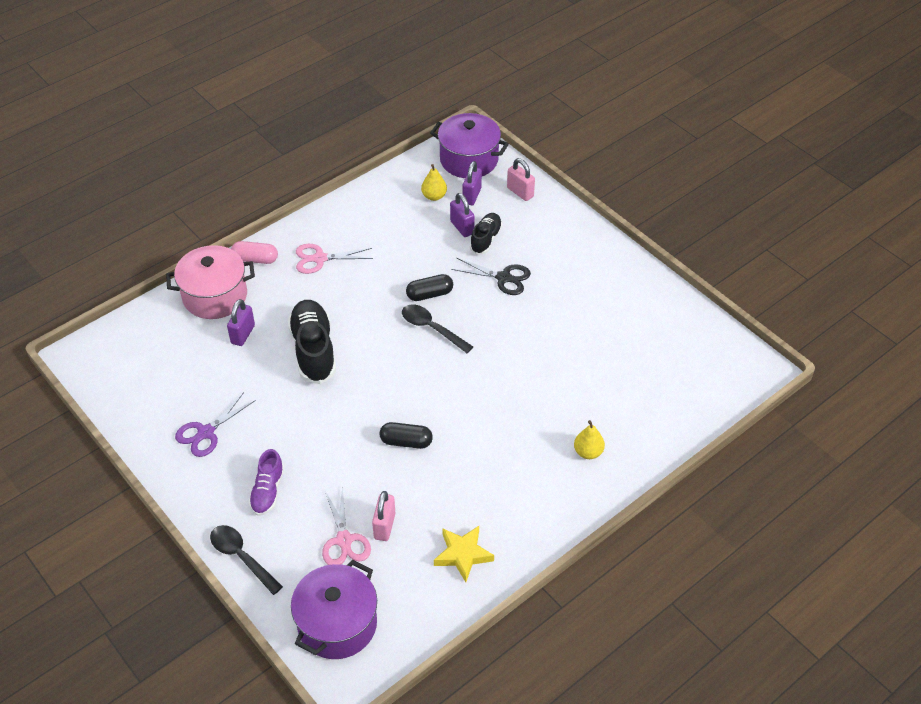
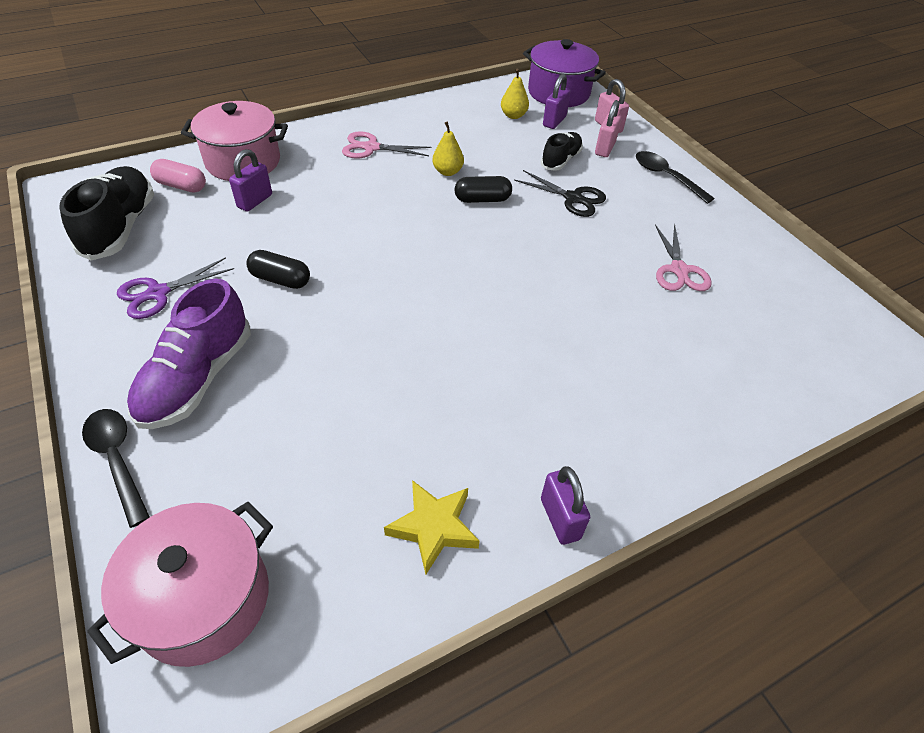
camera: 10 degrees right, 0 degrees up
(255, 259) = (302, 137): pink capsule -> pink capsule (181, 186)
(268, 491) = (197, 378): purple shoe -> purple shoe, size x1.71
(313, 350) = (327, 230): black shoe -> black shoe (120, 227)
(337, 624) = (204, 599): purple pot -> pink pot
(344, 540) = (269, 467): pink scissors -> pink scissors (679, 270)
(384, 526) = (334, 458): pink padlock -> pink padlock (605, 149)
(406, 442) = (402, 352): black capsule -> black capsule (280, 279)
(431, 328) = (474, 233): black spoon -> black spoon (666, 177)
(462, 227) = (536, 146): purple padlock -> purple padlock (560, 519)
(588, 452) = (649, 415): yellow pear -> yellow pear (447, 172)

